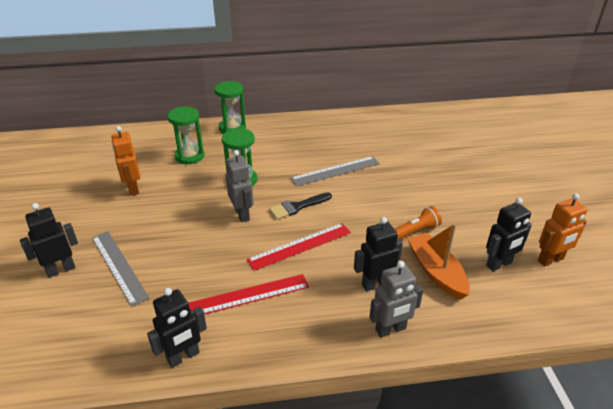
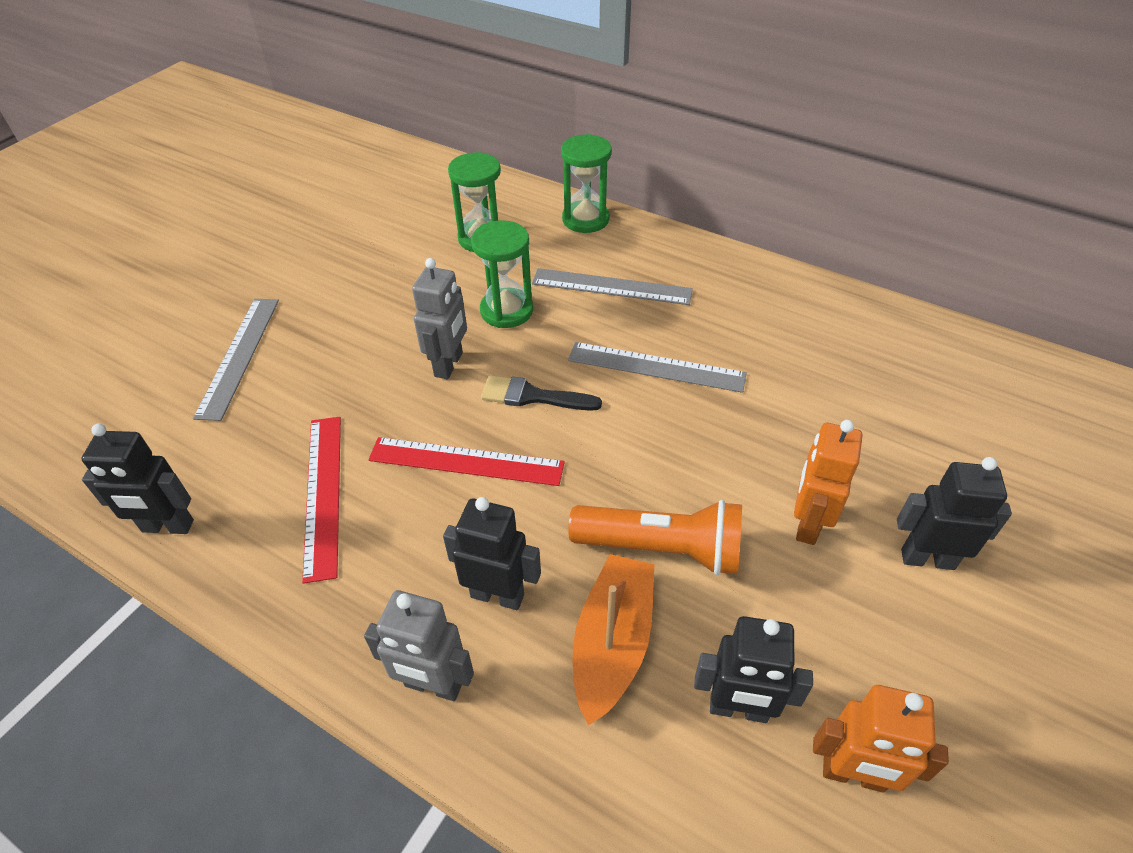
camera: 40 degrees right, 10 degrees up
(61, 269) = (185, 324): black robot -> black robot (927, 558)
(133, 188) = (367, 253): orange robot -> orange robot (807, 523)
(249, 295) = (323, 493): red ruler -> red ruler turned 60 degrees clockwise
(279, 150) = (611, 287): none -> grey ruler
(415, 231) = (662, 549): orange flashlight -> orange flashlight, size x1.58

